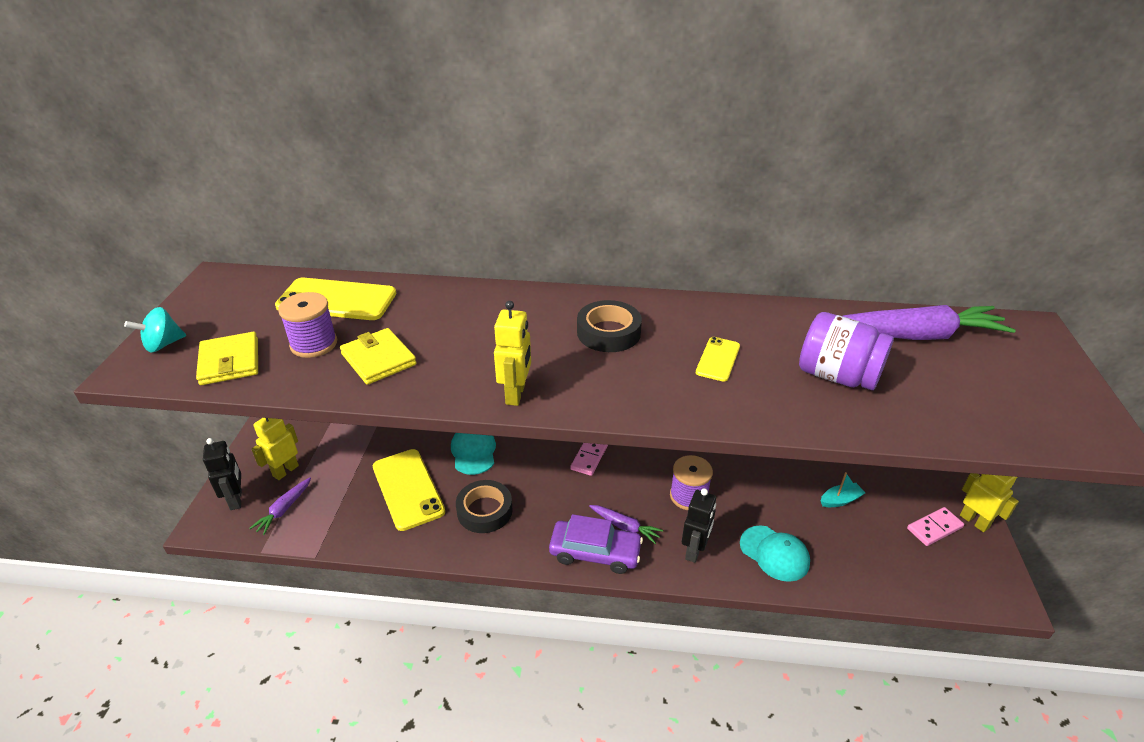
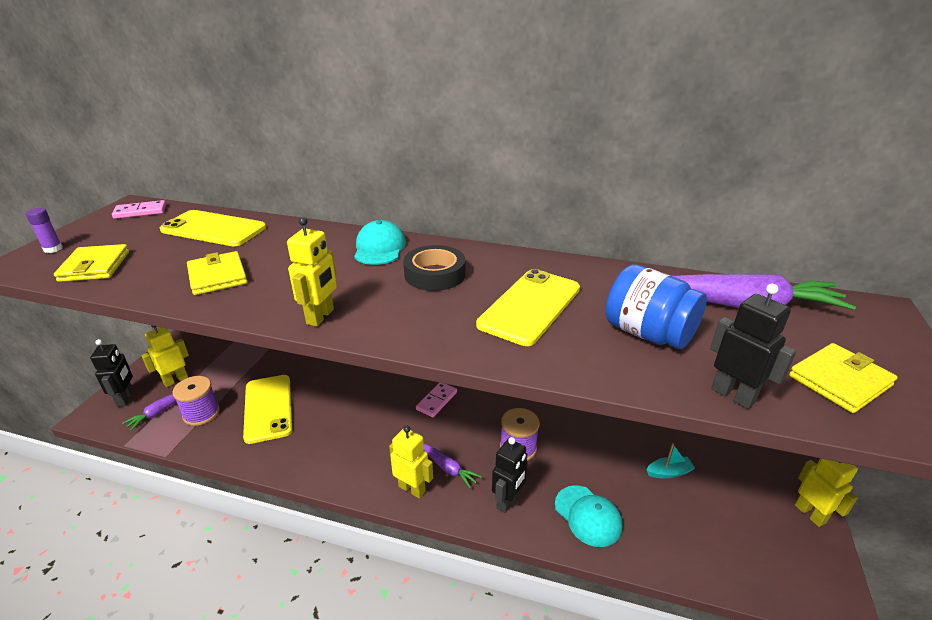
camera: 10 degrees right, 5 degrees down
(163, 345) = (53, 249): turquoise spinning top -> purple glue stick
(314, 344) = (172, 259): purple spool -> purple spool (201, 413)
(473, 451) = (336, 383): turquoise cap -> turquoise cap (379, 248)
(484, 511) = (326, 436): black tape -> none
(595, 552) = (412, 488): purple car -> yellow robot
(718, 359) = (530, 306): yellow phone -> yellow phone, size x1.90
(837, 376) = (648, 333): purple jar -> blue jar
(927, 429) = (733, 395): none -> black robot
(934, 528) = (764, 515): pink domino -> pink domino (140, 212)
(1011, 404) = (839, 381): none -> yellow wallet

